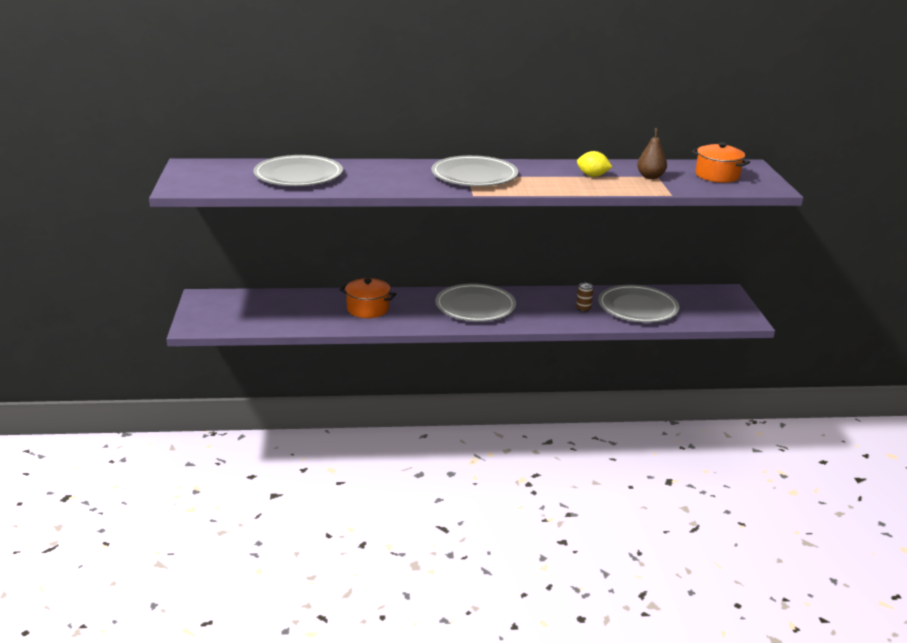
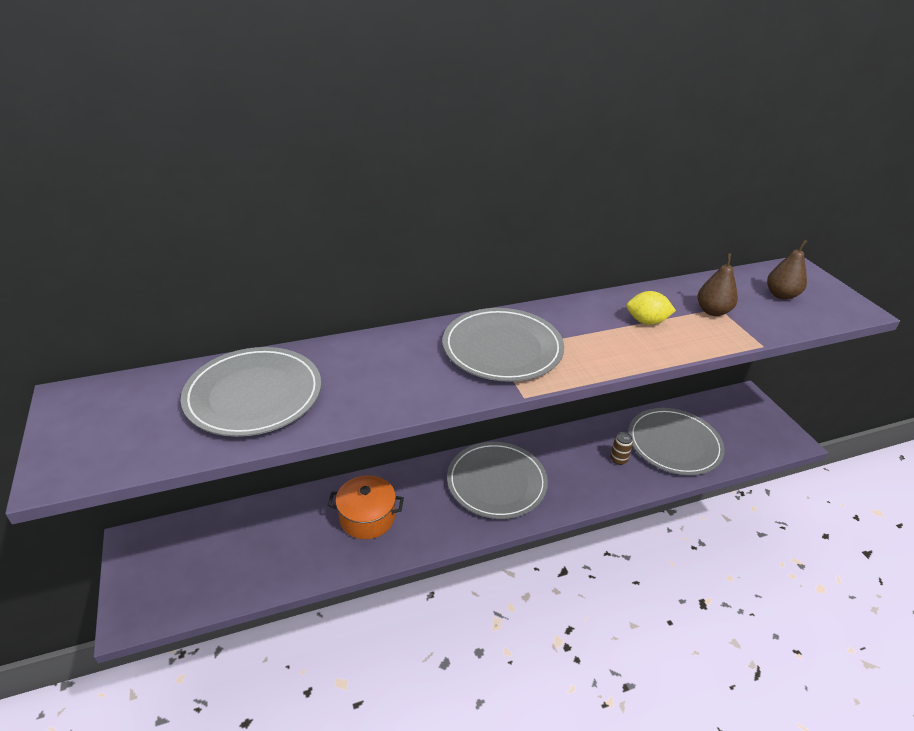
camera: 15 degrees left, 10 degrees up
(717, 175) = (781, 295): orange pot -> brown pear

